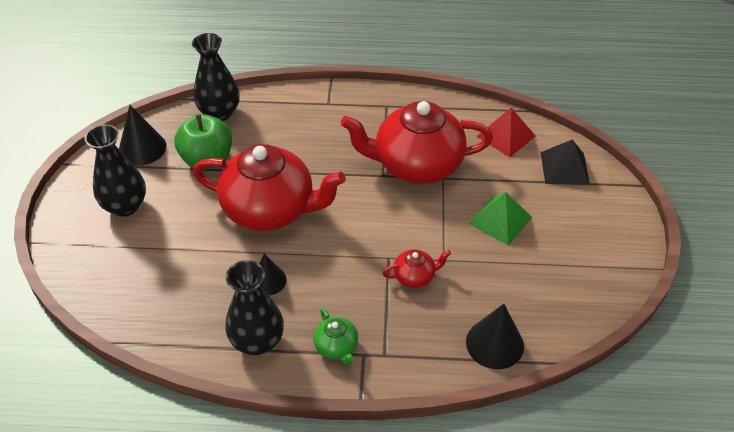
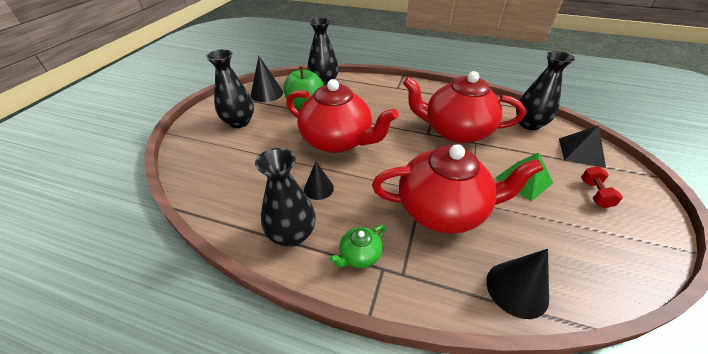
camera: 15 degrees right, 5 degrees down
(336, 347) = (359, 255): green teapot -> green teapot turned 60 degrees clockwise
(415, 276) = (443, 210): red teapot -> red teapot, size x2.39
(506, 136) = (529, 124): red pyramid -> black vase
(574, 222) = (594, 194): none -> red dumbbell

